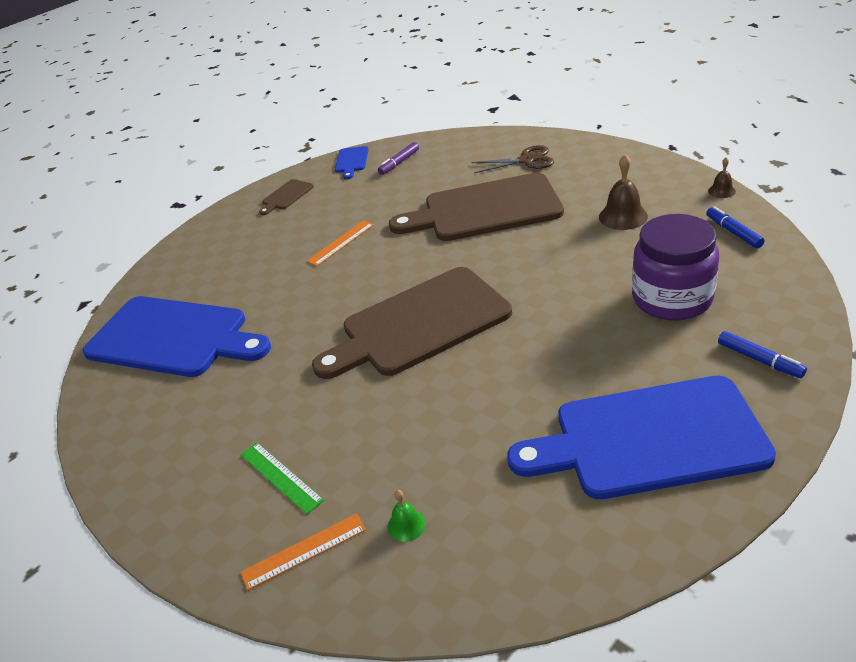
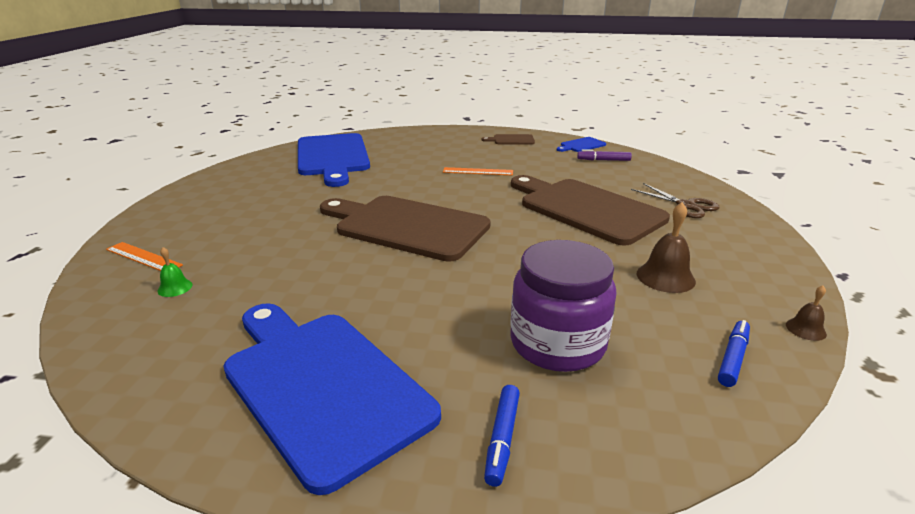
camera: 50 degrees right, 10 degrees down
(280, 477) = (214, 228): green ruler -> none

